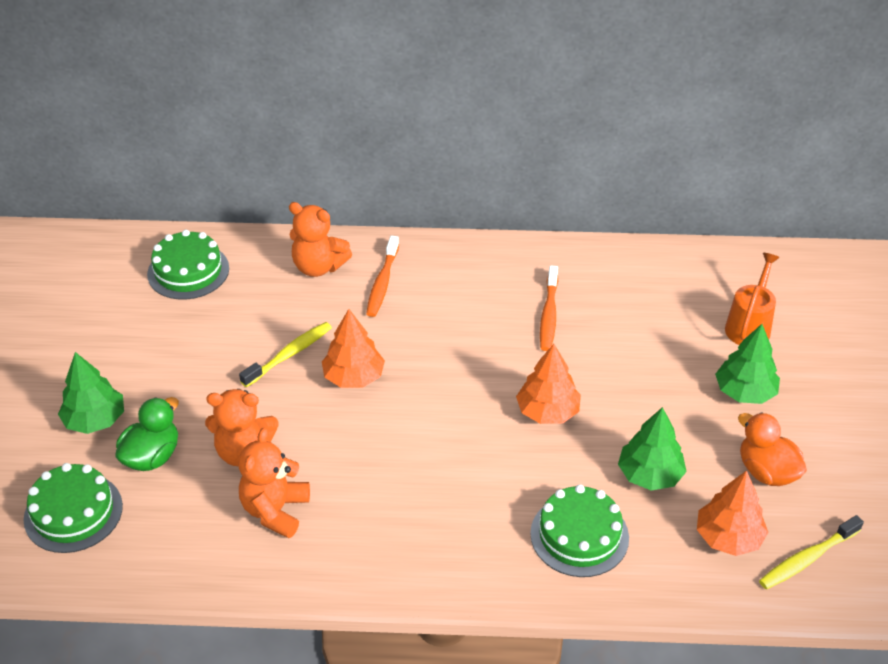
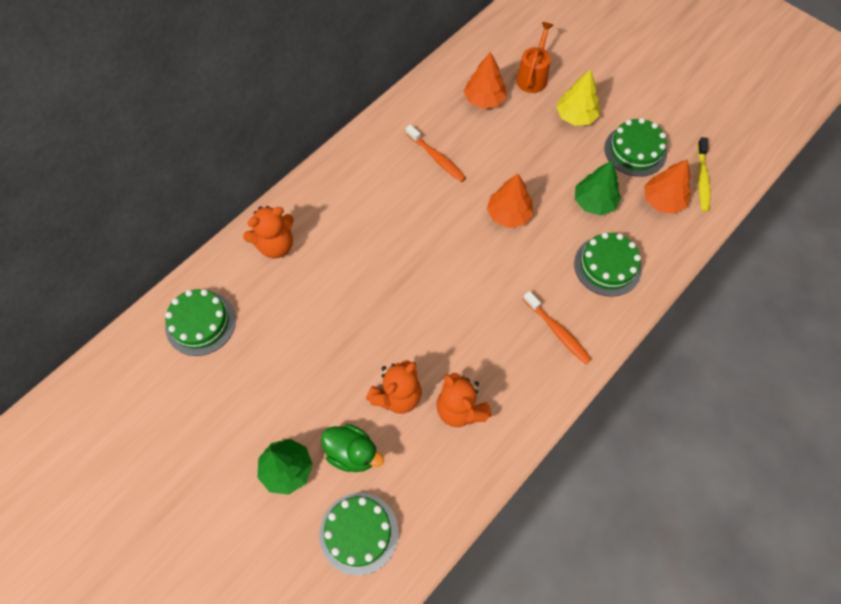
camera: 50 degrees left, 20 degrees up
(152, 456) = (352, 453): green duck -> green duck turned 135 degrees clockwise
(289, 354) = (338, 314): yellow toothbrush -> none
(353, 377) = (391, 292): orange tree -> orange tree (484, 99)
(382, 283) = (326, 221): orange toothbrush -> orange toothbrush (557, 331)
(744, 392) = (575, 116): green tree -> yellow tree
(749, 326) = (532, 77): orange watering can -> orange watering can turned 45 degrees clockwise
(766, 471) = (635, 150): orange duck -> green cake

